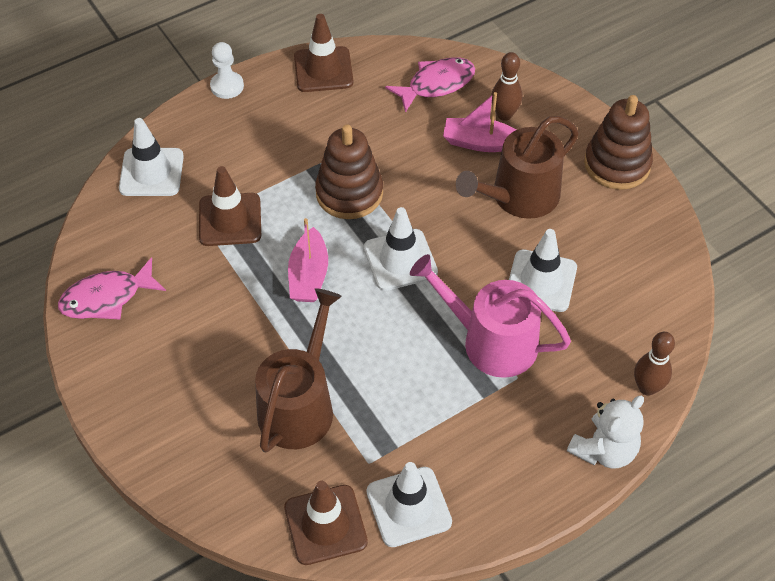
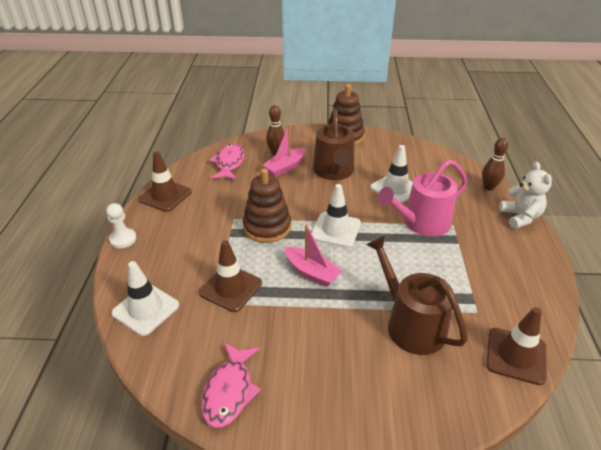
camera: 55 degrees left, 15 degrees down
(408, 507) = (520, 309): white traffic cone -> none

